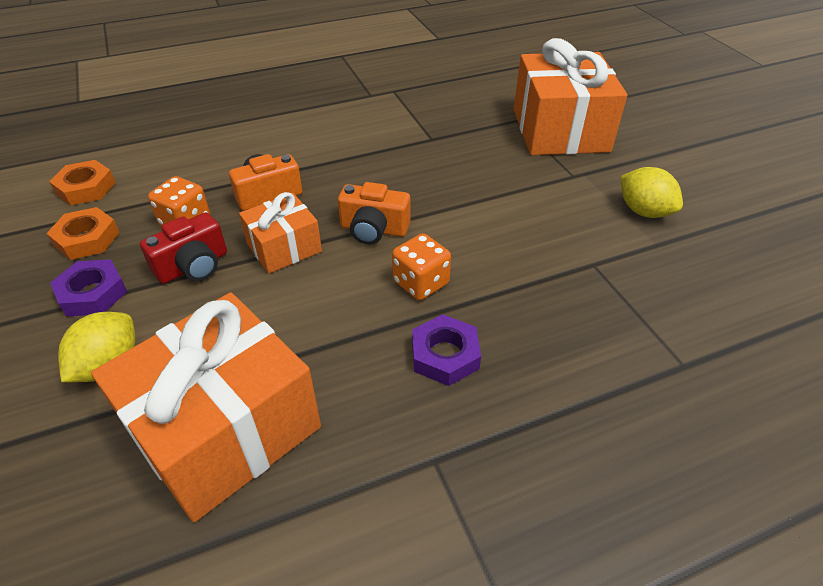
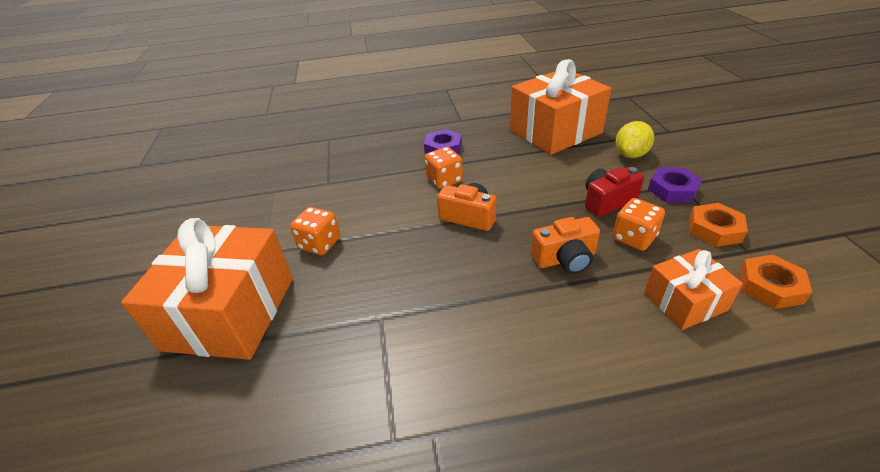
camera: 165 degrees left, 5 degrees down
(284, 247) = (540, 209): orange gift -> orange gift (684, 301)
(531, 186) = (320, 244): none -> orange dice
(644, 211) = (255, 213): yellow lemon -> none

